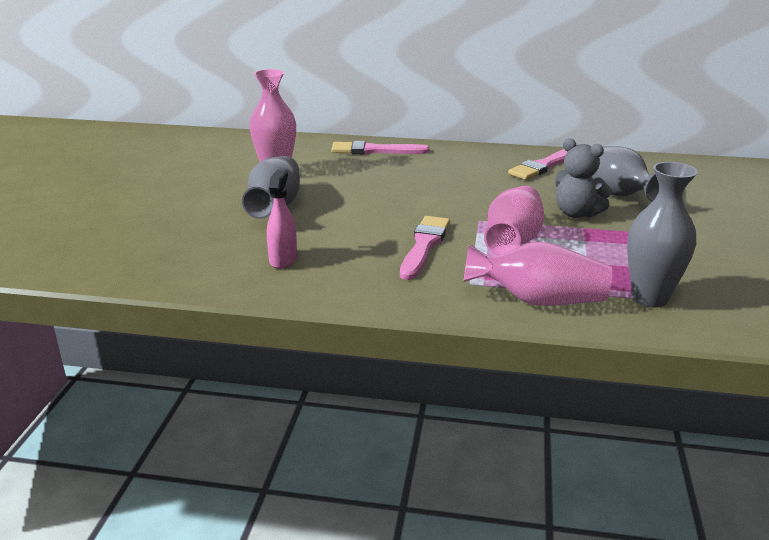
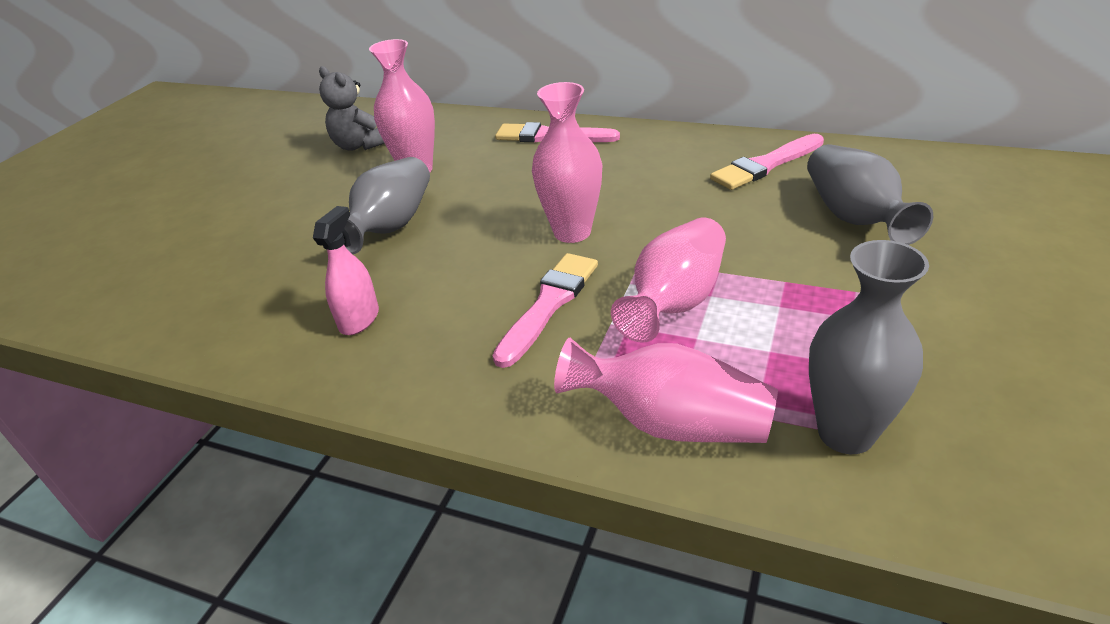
camera: 15 degrees right, 10 degrees up
(421, 206) = (572, 232): none -> pink vase
(576, 213) = (784, 254): grey teddy bear -> grey teddy bear (359, 145)

